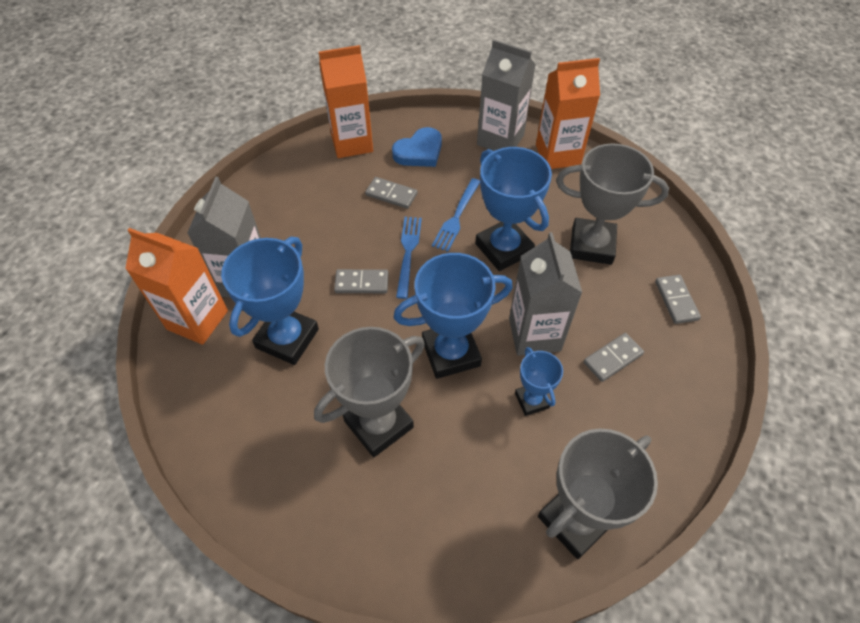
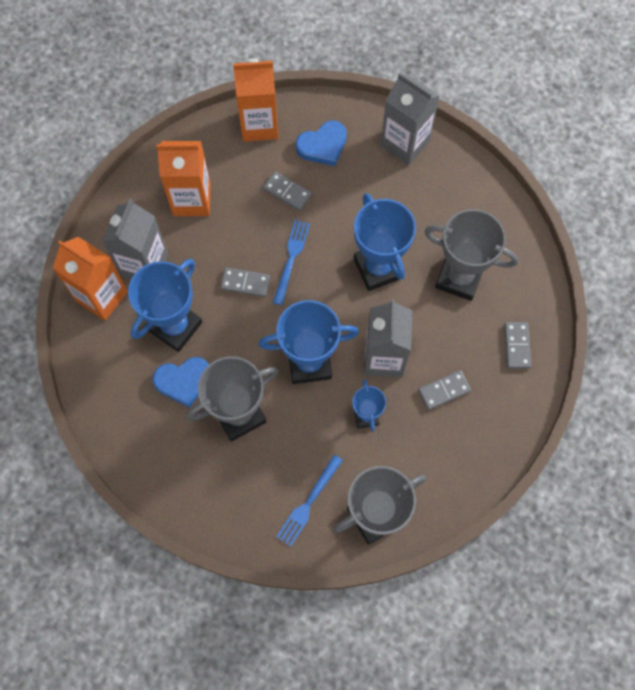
camera: 10 degrees right, 15 degrees up
(305, 397) = (183, 381): none -> blue heart
(456, 217) = (343, 227): blue fork -> blue fork (308, 503)
(557, 155) = (456, 170): orange carton -> orange carton (192, 199)

